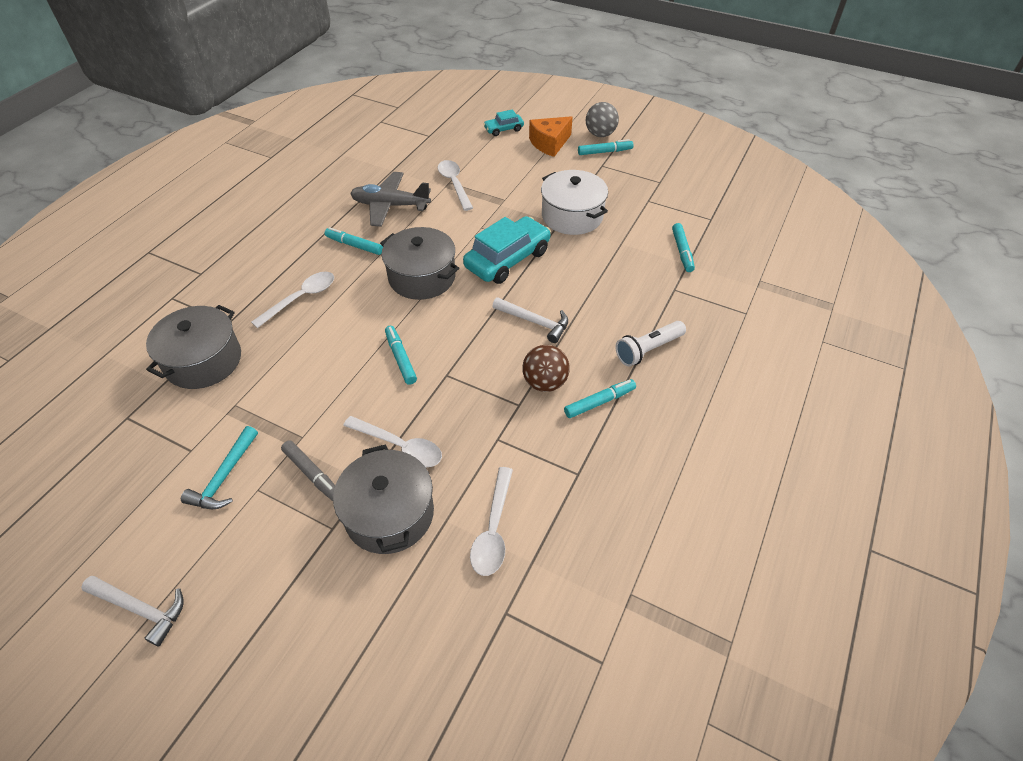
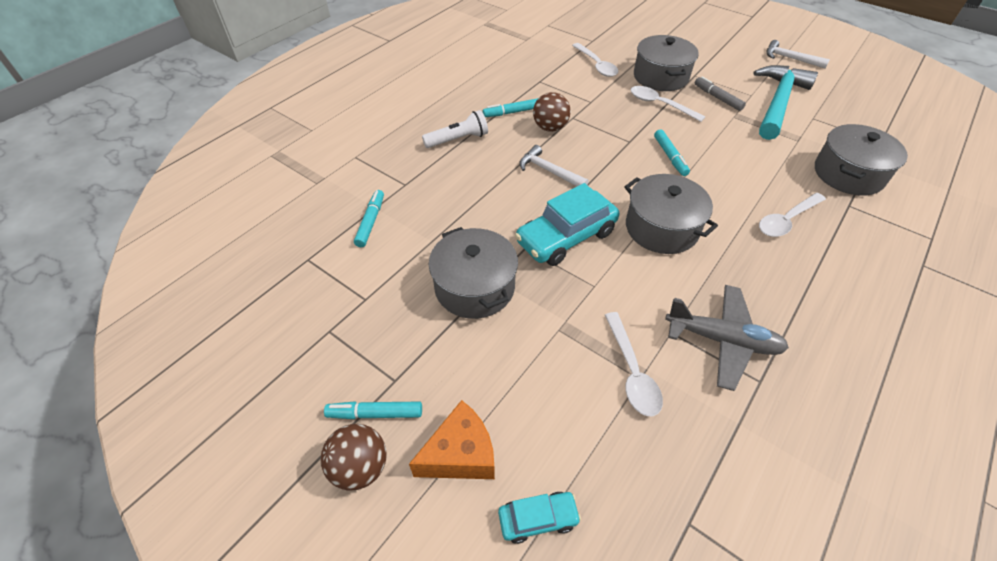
camera: 170 degrees left, 0 degrees up
(224, 477) = (778, 102): turquoise hammer -> turquoise hammer, size x1.83
(354, 245) = (752, 279): turquoise marker -> none
(493, 530) = (596, 65): white spoon -> white spoon turned 135 degrees clockwise
(572, 216) = (474, 287): white pot -> grey pot
(600, 134) = (360, 467): grey ball -> brown ball

